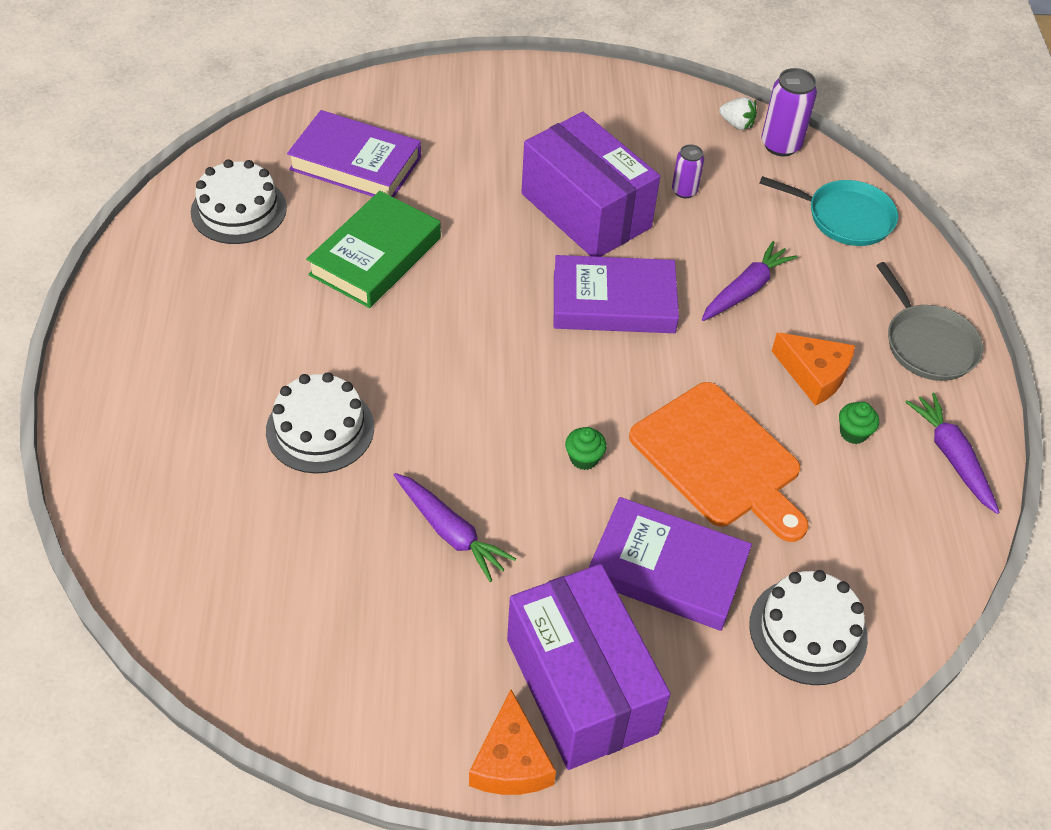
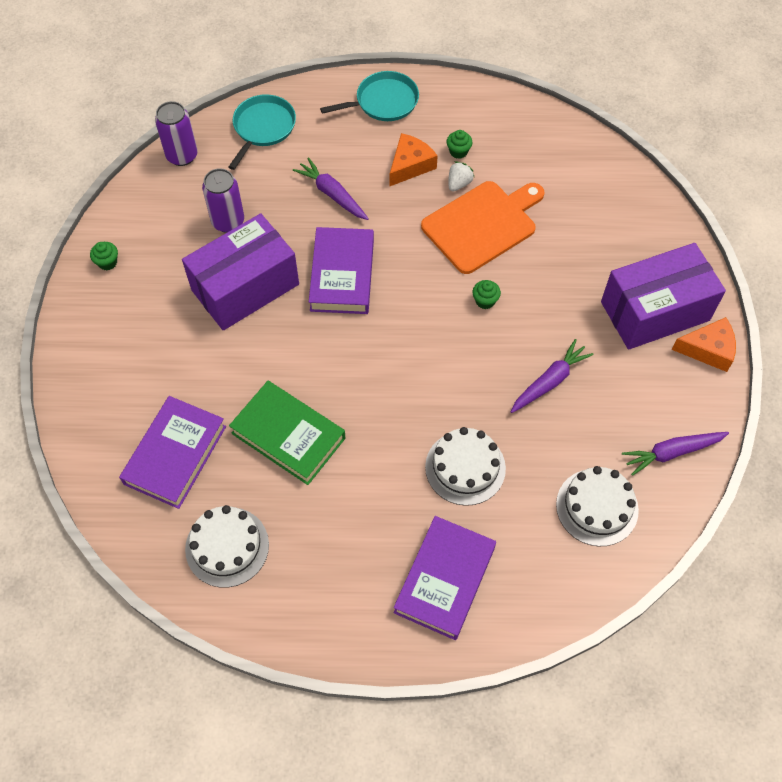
camera: 85 degrees left, 10 degrees up
(610, 94) = (107, 262): none -> green cupcake
(667, 569) = (569, 260): purple book -> purple book (444, 580)
(684, 191) = (228, 221): purple can -> purple can, size x1.64
(736, 124) = (154, 180): white strawberry -> white strawberry (459, 183)
(808, 631) = (605, 194): white cake -> white cake (597, 507)
(927, 344) = (383, 102): grey pan -> turquoise pan
(952, 457) = (475, 105): purple carrot -> purple carrot (672, 452)

